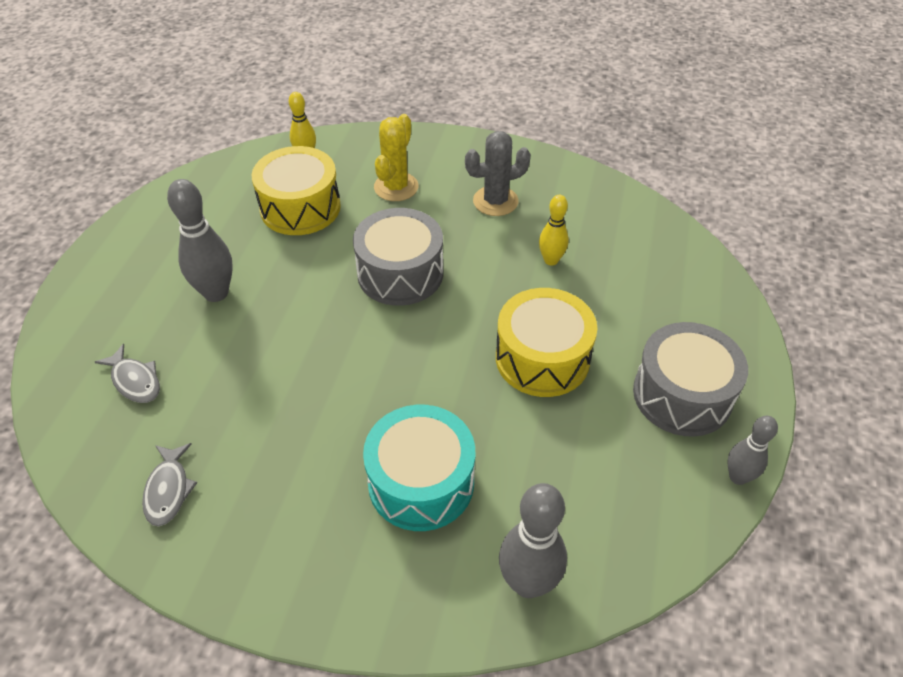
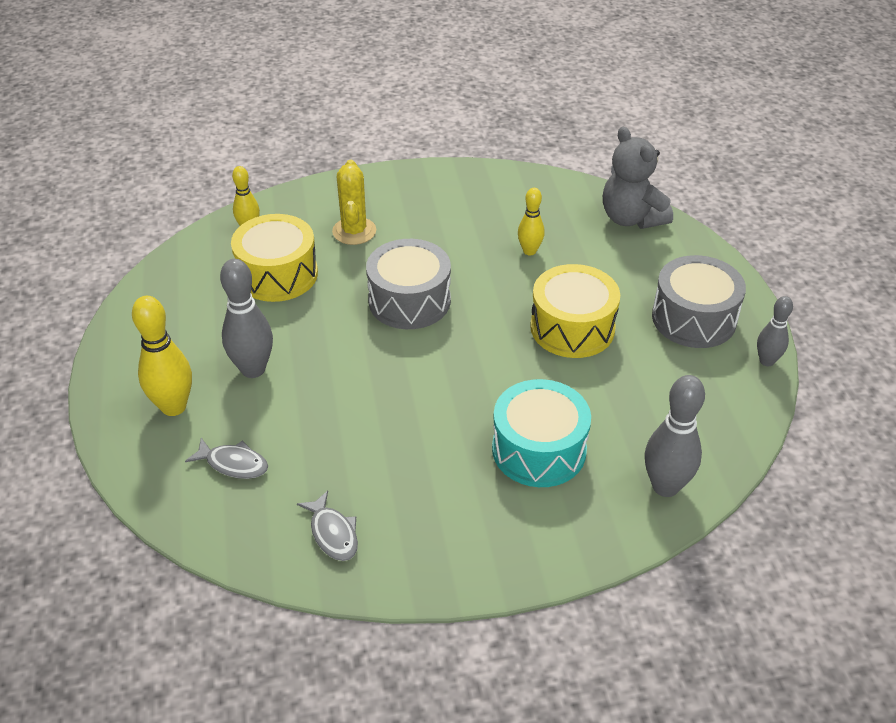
camera: 25 degrees left, 5 degrees down
(126, 305) = (173, 407): none -> yellow bowling pin
(495, 201) = (451, 217): grey cactus -> none
(681, 258) = (631, 218): none -> grey teddy bear

